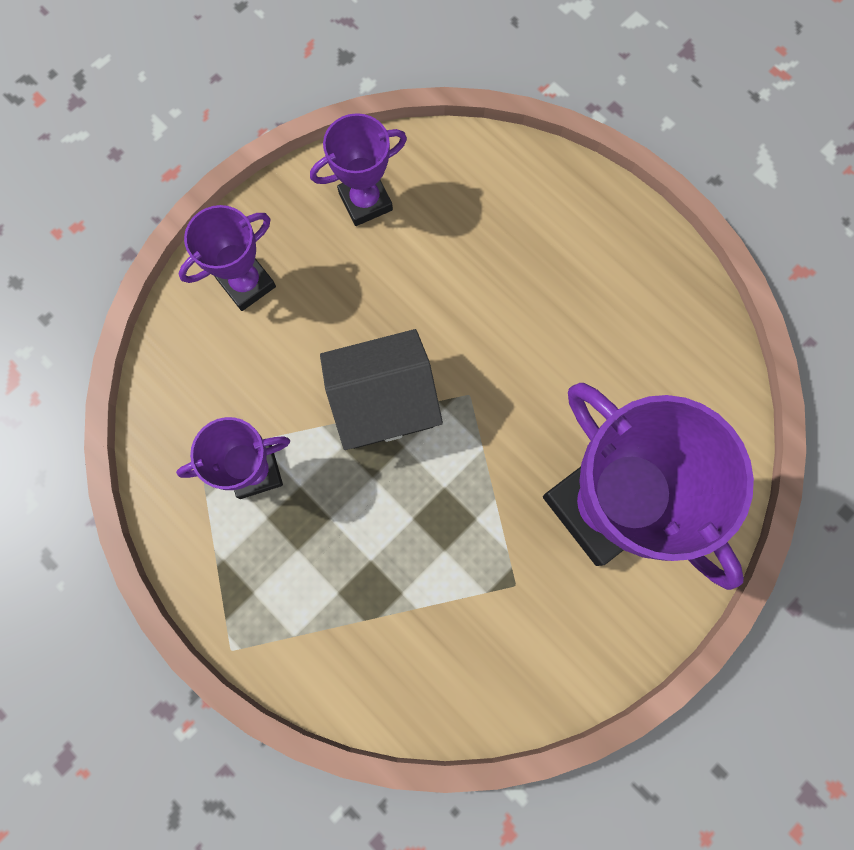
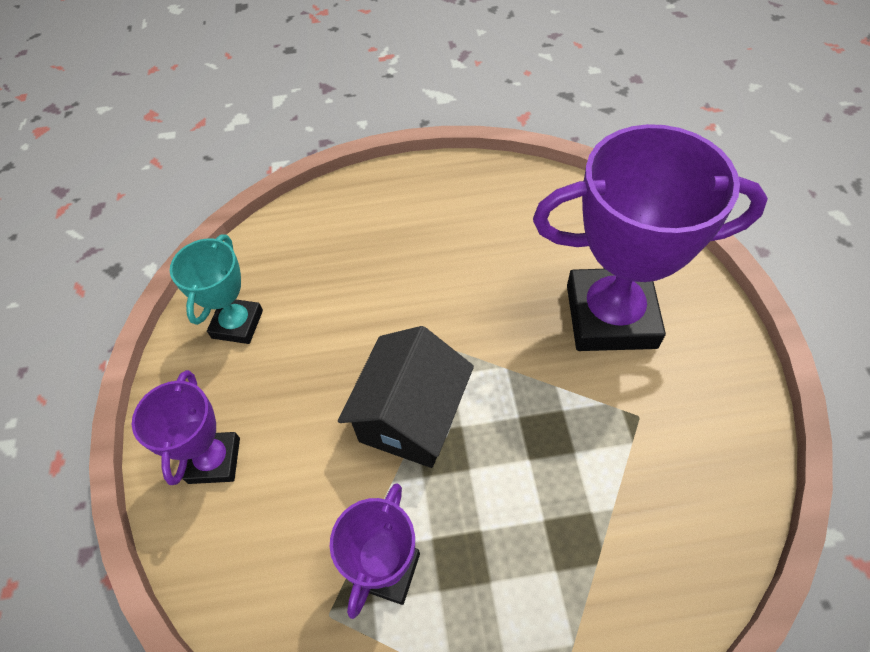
camera: 50 degrees left, 20 degrees down
(365, 201) = (237, 324): purple trophy -> turquoise trophy

